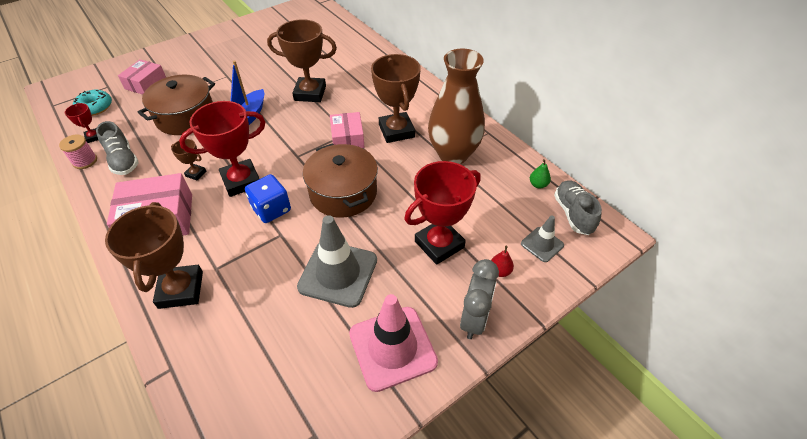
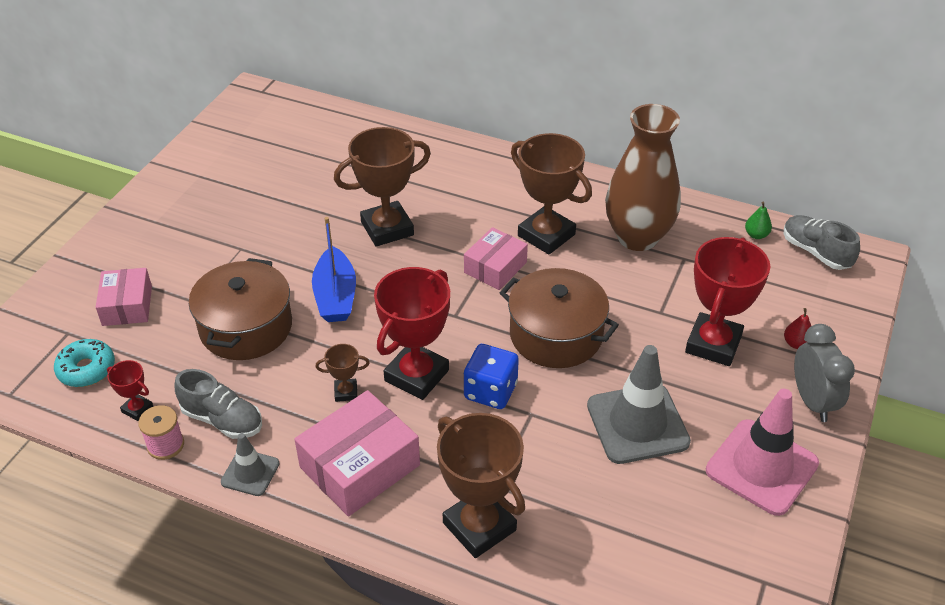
camera: 30 degrees left, 5 degrees down
(347, 138) = (495, 267): pink box -> pink box turned 75 degrees clockwise
(542, 244) = (812, 298): grey traffic cone -> grey traffic cone (250, 473)

